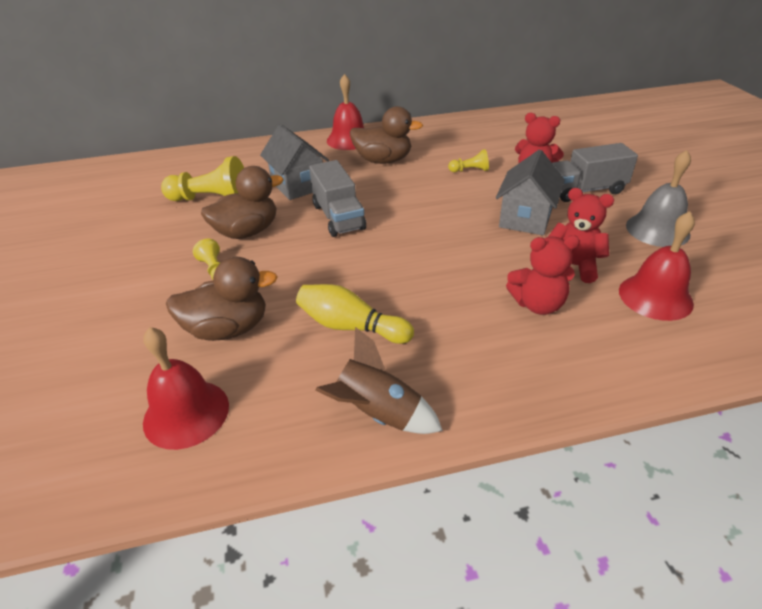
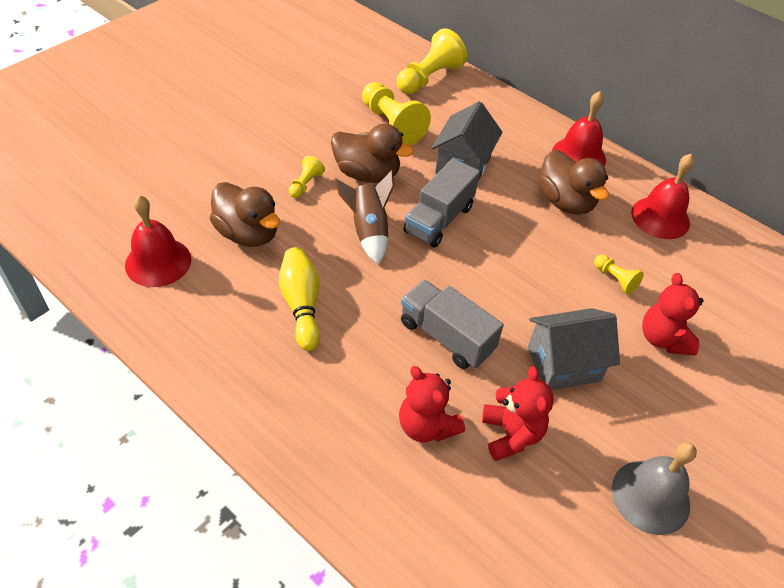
camera: 50 degrees right, 10 degrees up
(189, 164) = (429, 78): none -> yellow pawn
(378, 414) = (222, 369): brown rocket -> brown rocket (368, 231)
(585, 190) = (673, 399): grey truck -> grey truck (446, 336)
(655, 297) = (515, 525): red bell -> red bell (660, 217)

